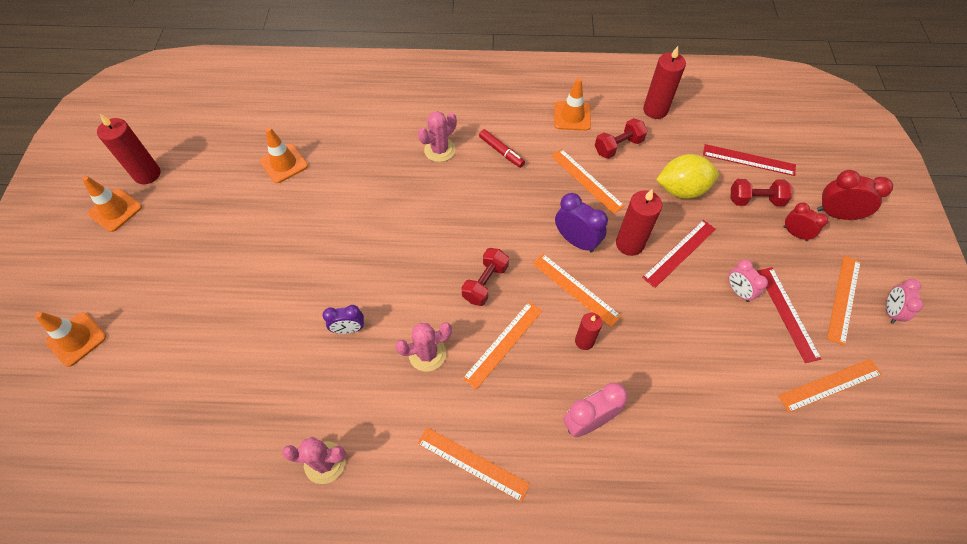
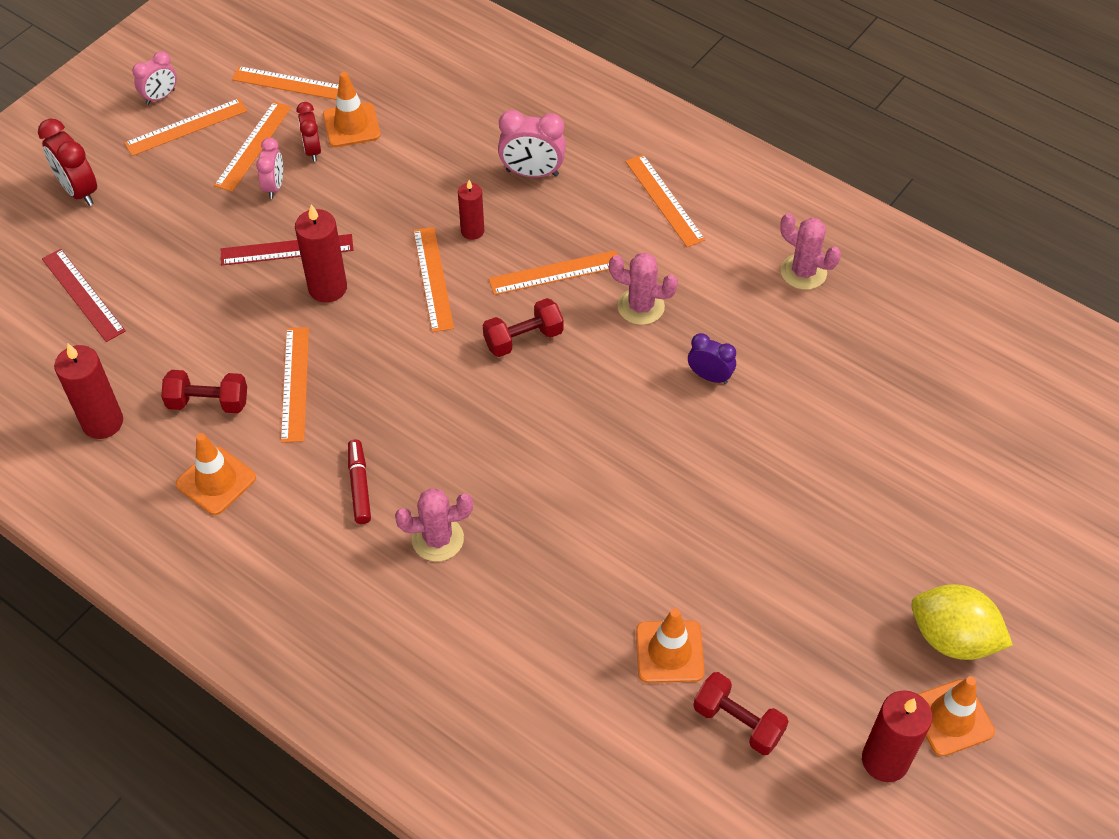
camera: 145 degrees left, 5 degrees down
(76, 339) = (1041, 543): orange traffic cone -> orange traffic cone (351, 125)
(576, 241) = (381, 324): purple clock -> none
(681, 189) = (201, 308): yellow lemon -> yellow lemon (952, 638)
(755, 200) = (139, 251): red dumbbell -> red dumbbell (738, 722)
(788, 313) = (253, 146): red ruler -> orange ruler
(795, 233) = (147, 199): red clock -> red clock (312, 150)

